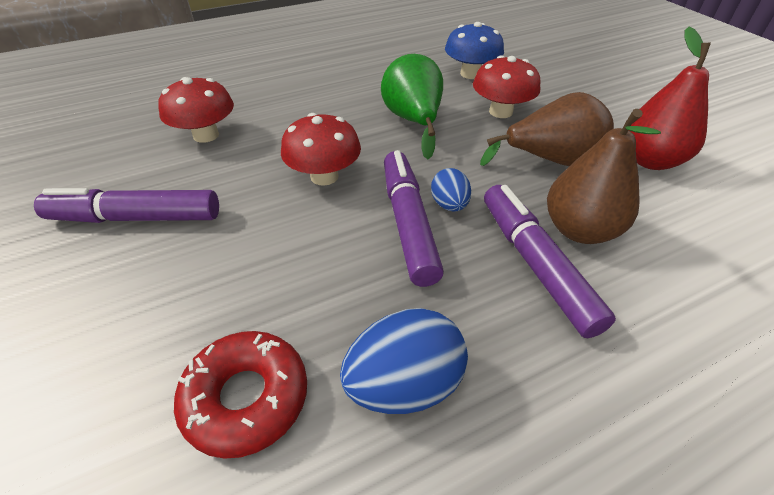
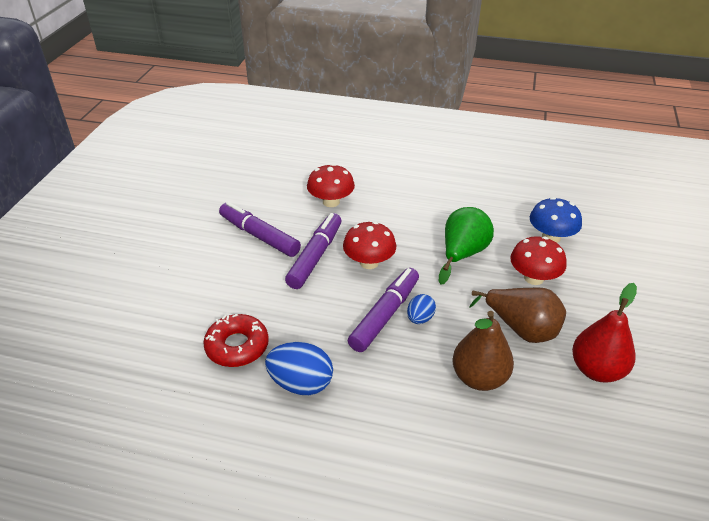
camera: 40 degrees right, 5 degrees down
(535, 264) = (427, 378): purple marker -> purple marker (315, 256)

